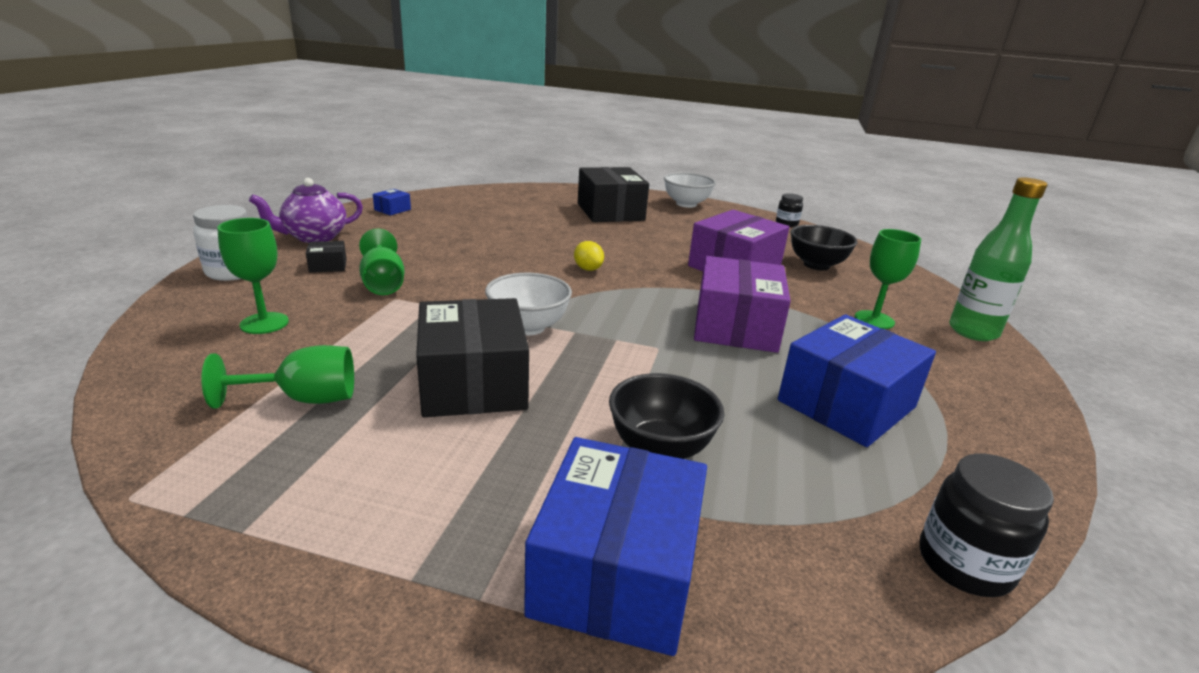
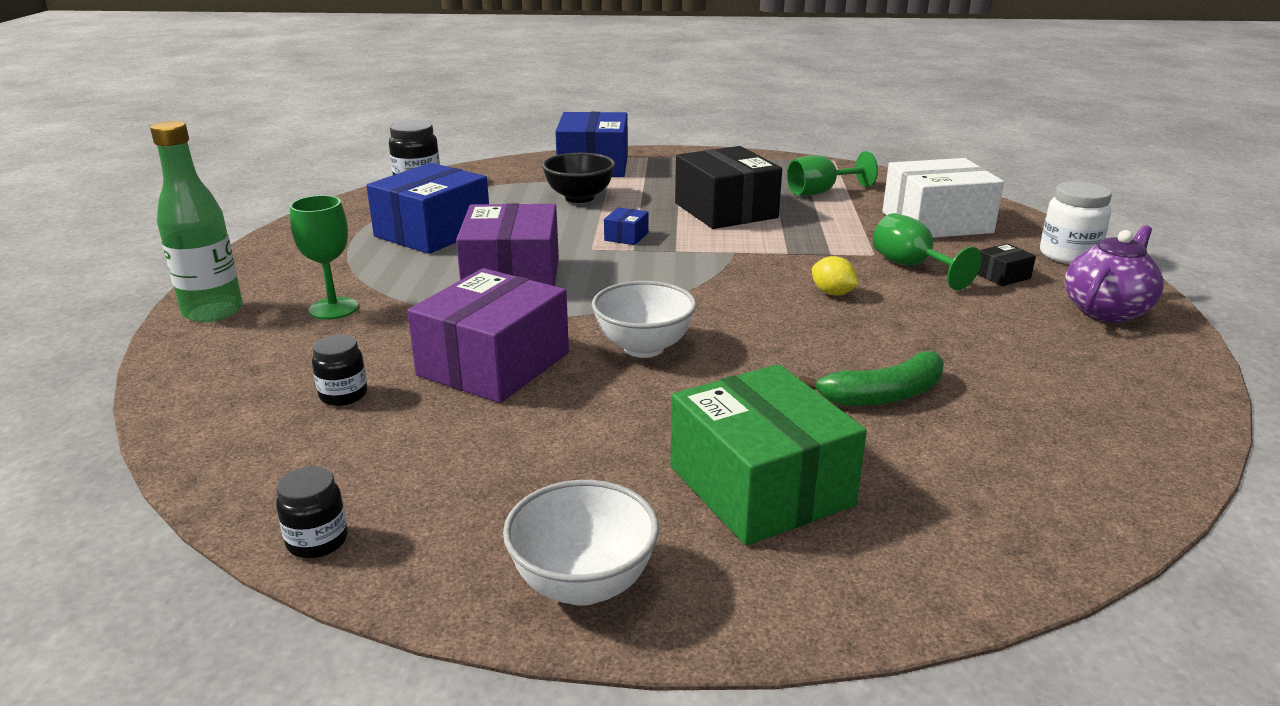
camera: 170 degrees right, 0 degrees up
(264, 323) = (936, 222): green goblet -> white box
(392, 210) = (1139, 391): blue box -> blue box (626, 236)
(522, 225) = (883, 395): none -> green banana
(528, 327) = (721, 248): white bowl -> white bowl (644, 347)
(588, 269) = (709, 322): yellow lemon -> yellow lemon (832, 293)
(610, 212) = (760, 486): black box -> green box
(816, 265) = (343, 395): black bowl -> black jar

